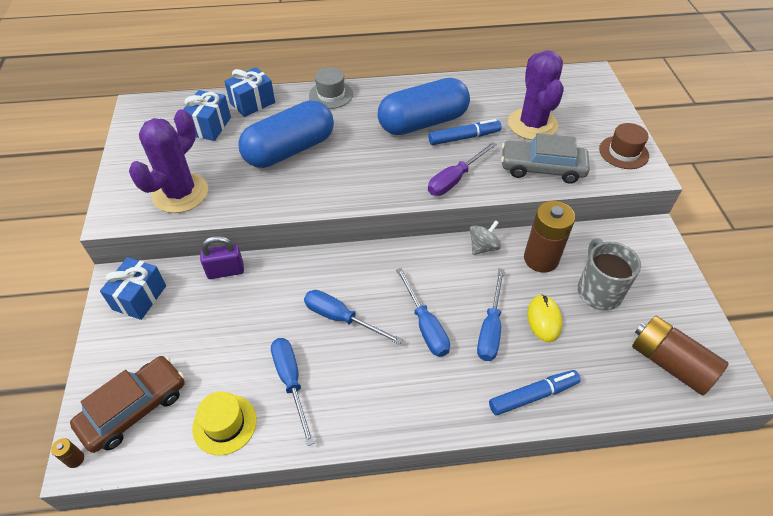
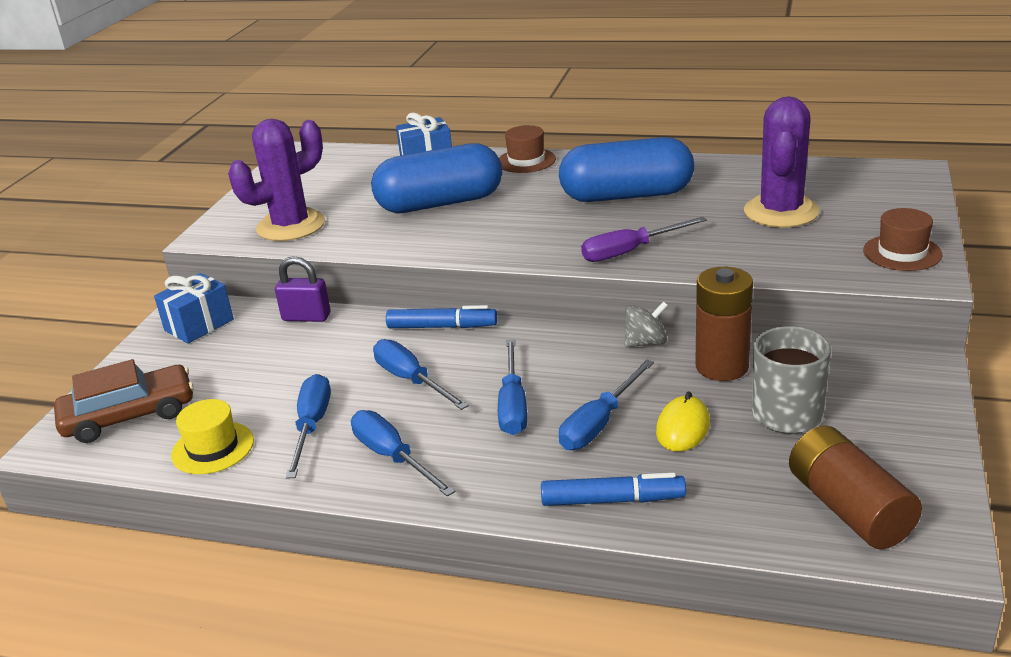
camera: 25 degrees right, 20 degrees down
(75, 459) = (44, 444): brown battery -> none
(209, 126) = (363, 175): blue gift -> none
(331, 95) = (526, 161): grey hat -> brown hat
(367, 396) = (392, 457): none -> blue screwdriver
(463, 137) = (672, 214): blue marker -> blue marker (441, 327)
(542, 168) = (763, 255): grey car -> none

